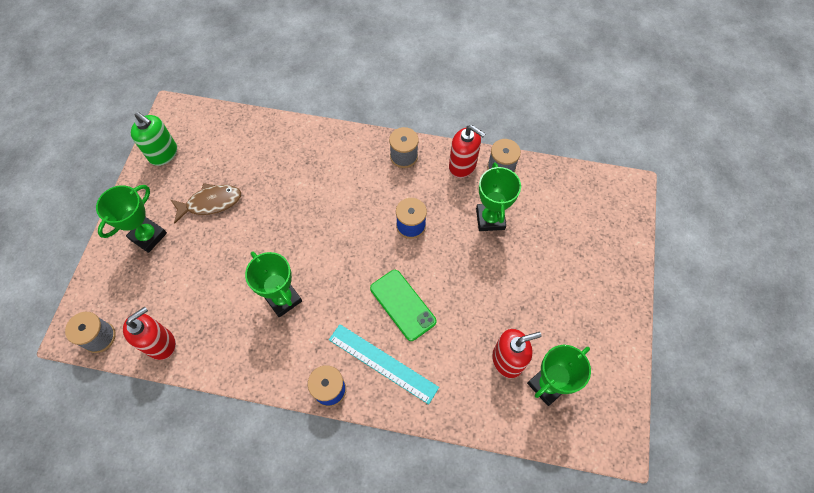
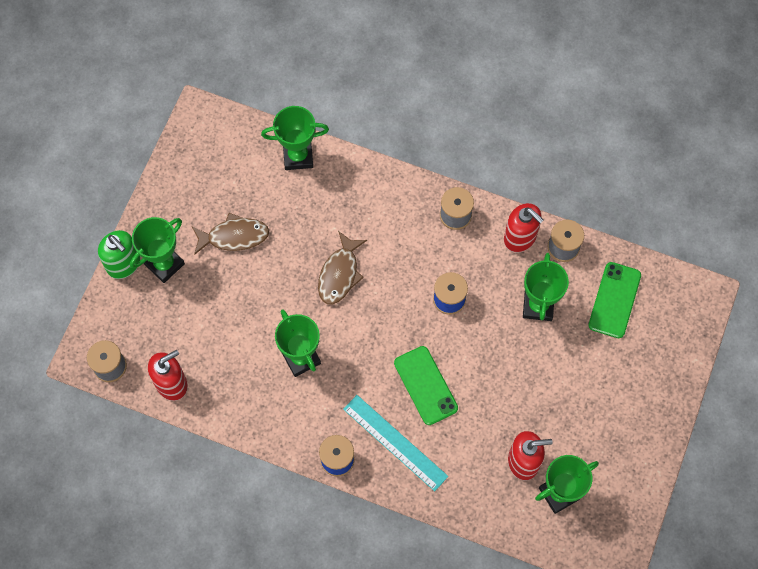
camera: 10 degrees right, 5 degrees up
(163, 154) = (186, 168): green soap dispenser -> green soap dispenser (124, 264)
(261, 130) = (298, 156): none -> green trophy
(309, 220) = (339, 274): none -> brown fish
(555, 203) = (614, 300): none -> green phone

